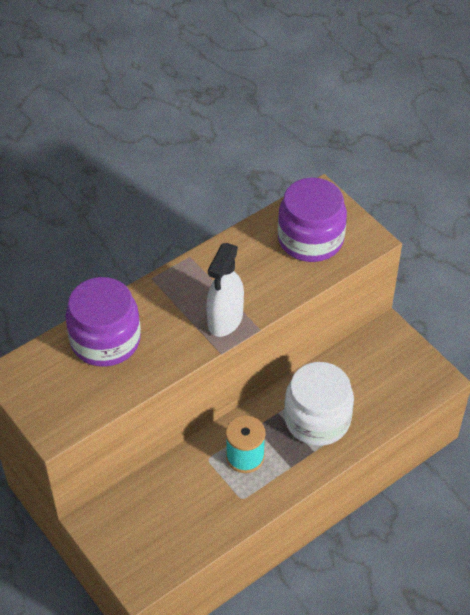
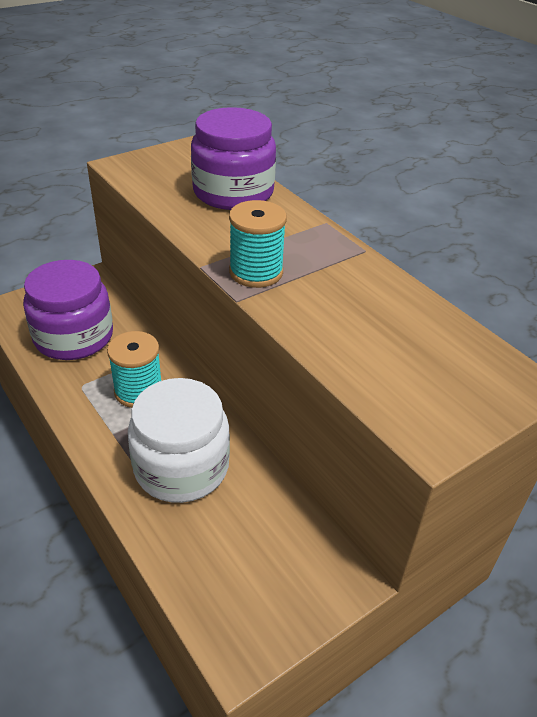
camera: 90 degrees right, 10 degrees down
(225, 320) = (256, 272): white spray bottle -> turquoise spool
(310, 239) = (417, 362): purple jar -> purple jar (74, 337)

